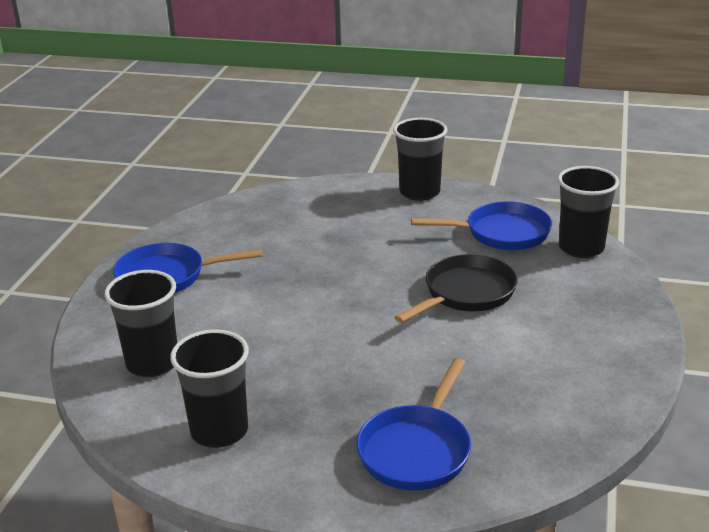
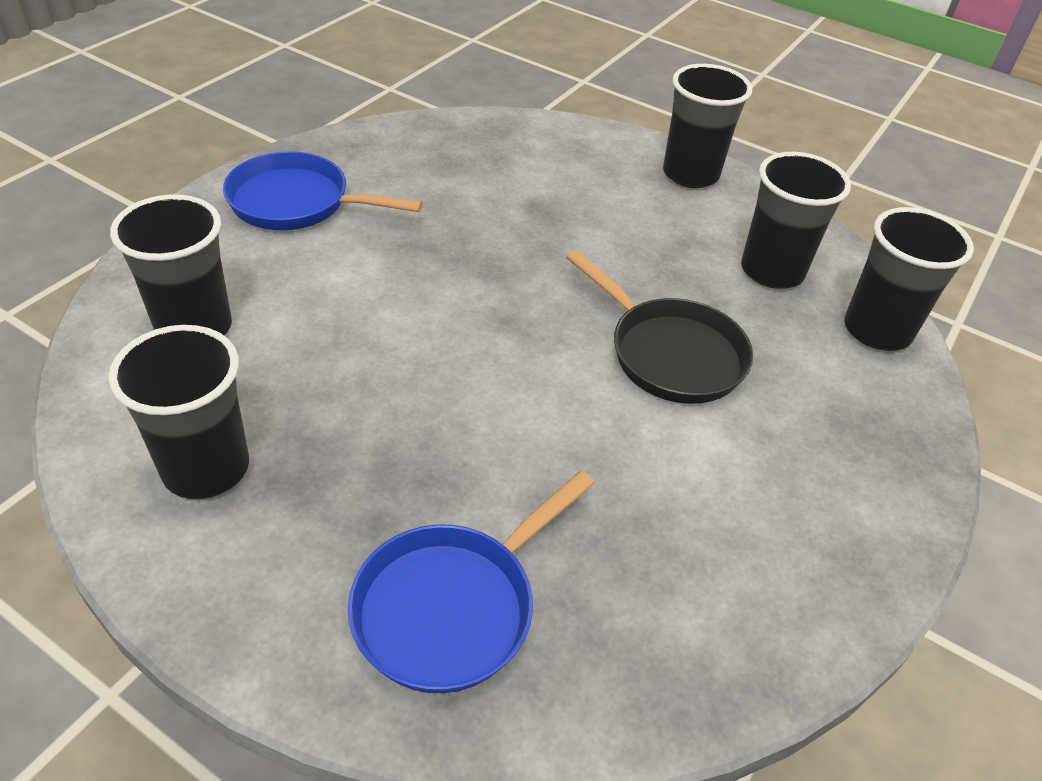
camera: 15 degrees right, 15 degrees up
(466, 293) = (670, 354): black pan -> black pan turned 75 degrees clockwise
(502, 233) = (772, 271): blue pan -> black cup

